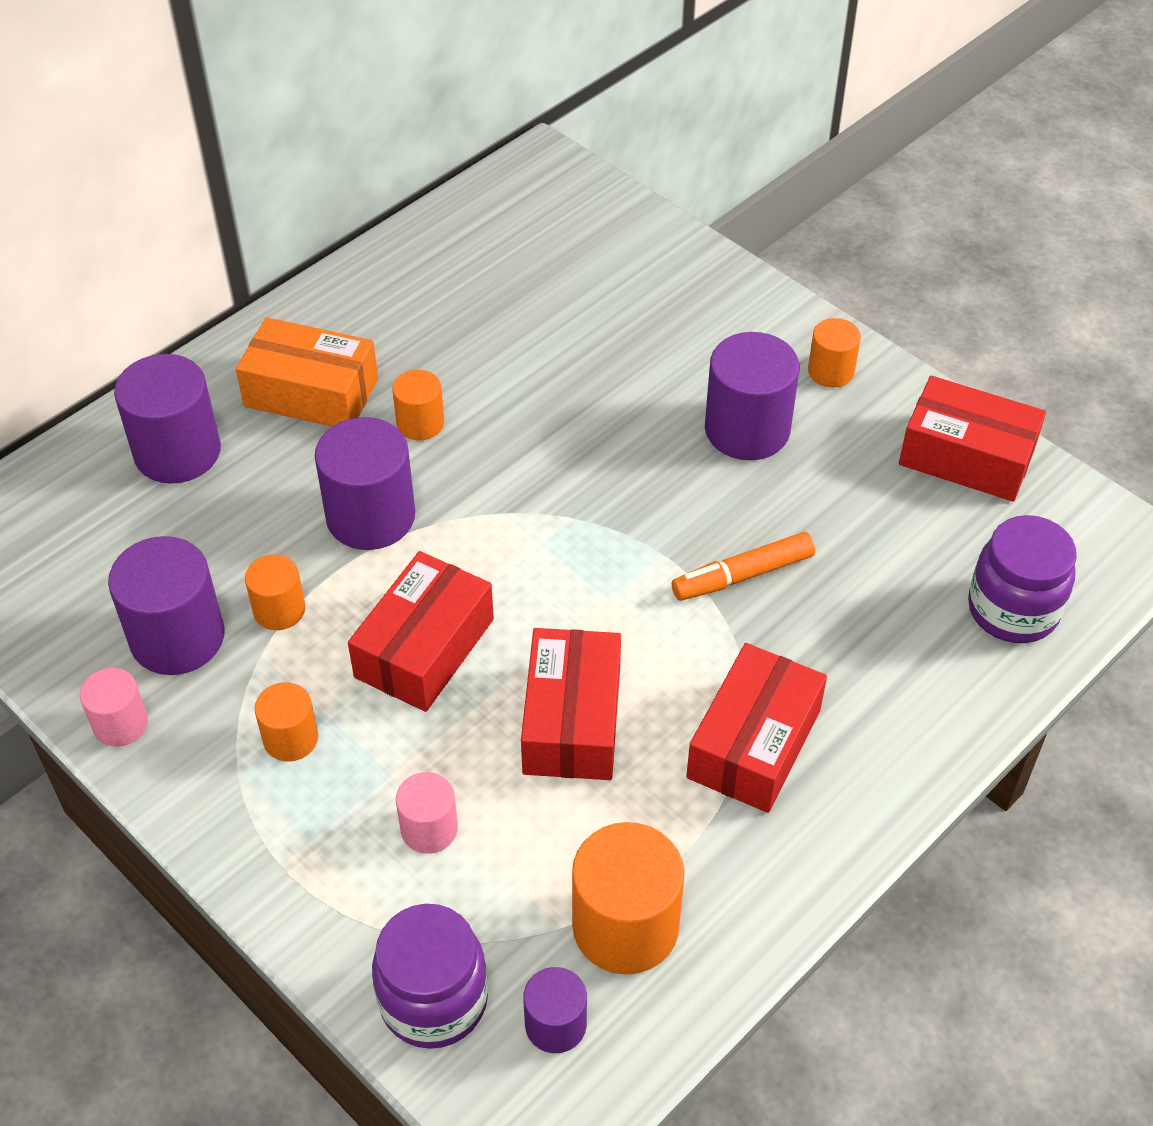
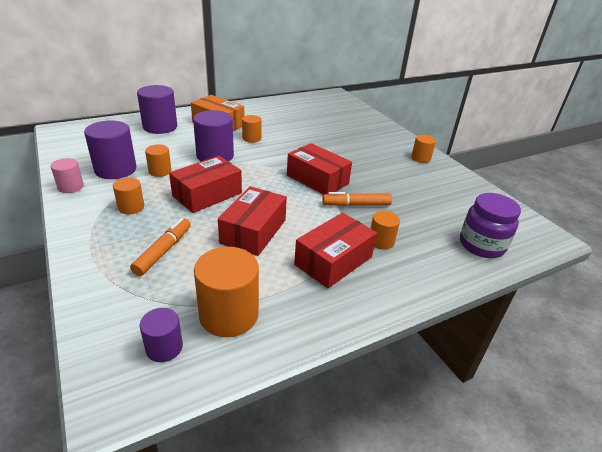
camera: 15 degrees right, 15 degrees down
(429, 829) = (163, 251): pink cylinder -> orange marker
(433, 1000) = (112, 317): purple jar -> none
(747, 429) = (378, 166): purple cylinder -> none
(824, 664) = (381, 241): none -> orange cylinder
(966, 456) = (472, 193): red box -> red box (317, 179)

